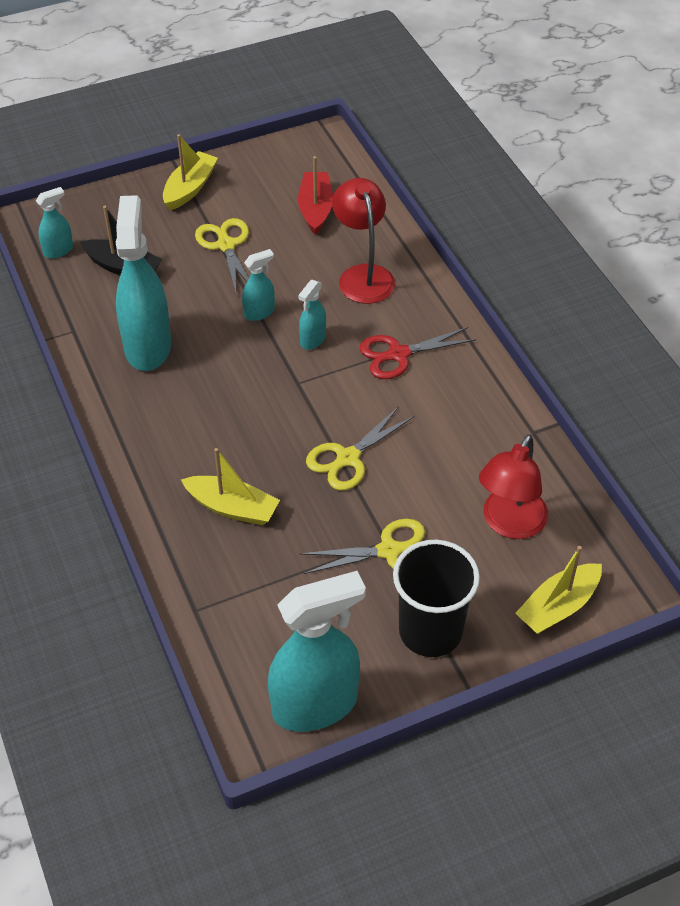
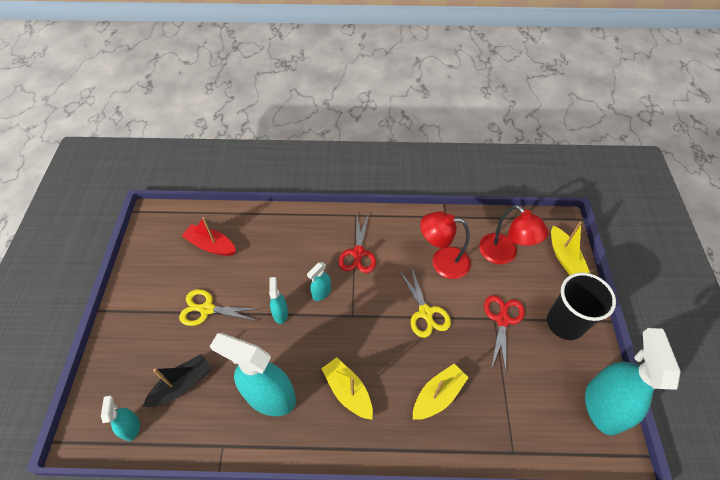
camera: 65 degrees left, 5 degrees up
(190, 188) = (135, 310): yellow boat -> yellow boat (348, 391)
(312, 339) = (321, 292): turquoise spray bottle -> turquoise spray bottle turned 75 degrees clockwise
(363, 275) = (284, 244): red lamp -> red lamp (442, 261)
(389, 551) = (502, 320): yellow scissors -> red scissors

